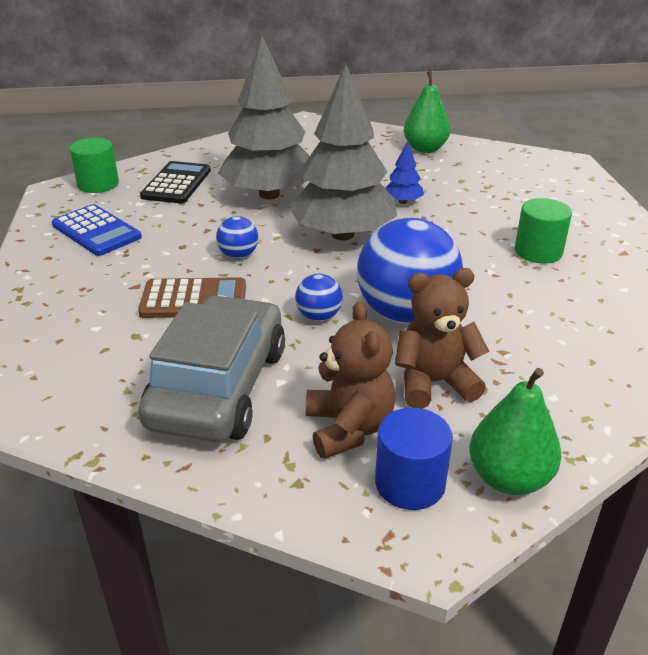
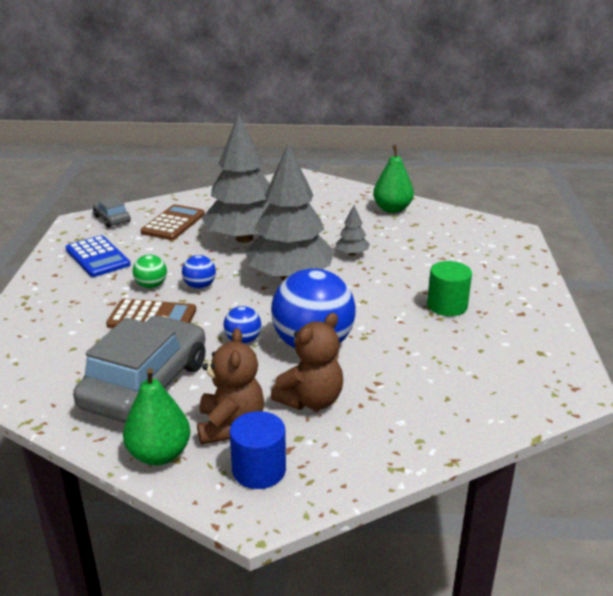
camera: 10 degrees right, 5 degrees down
(98, 184) = (112, 219): green cylinder -> grey car
(176, 183) = (173, 223): black calculator -> brown calculator
(177, 260) = (151, 285): none -> green ball
(403, 202) = (352, 254): blue tree -> grey tree
(434, 383) = (311, 400): brown teddy bear -> brown teddy bear turned 135 degrees clockwise
(509, 478) = (335, 476): green pear -> green pear (159, 454)

